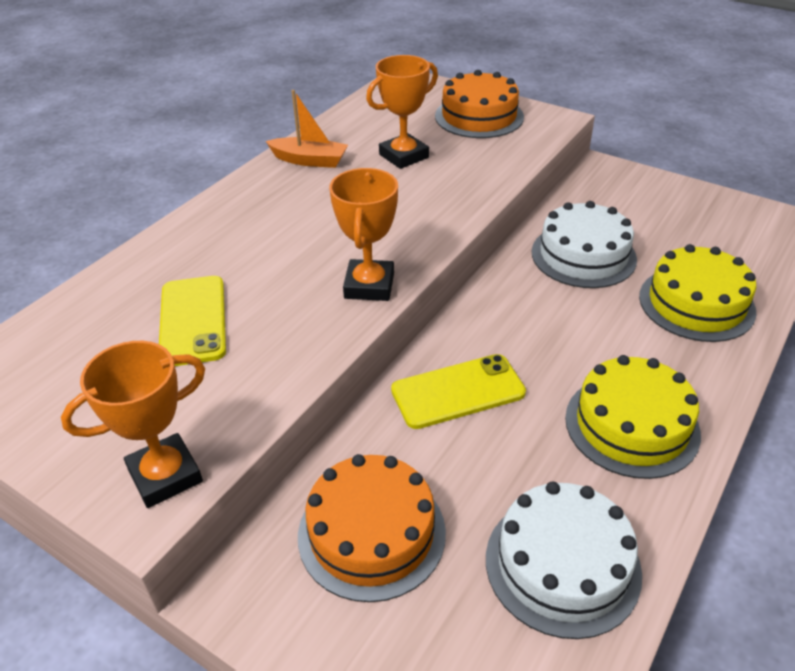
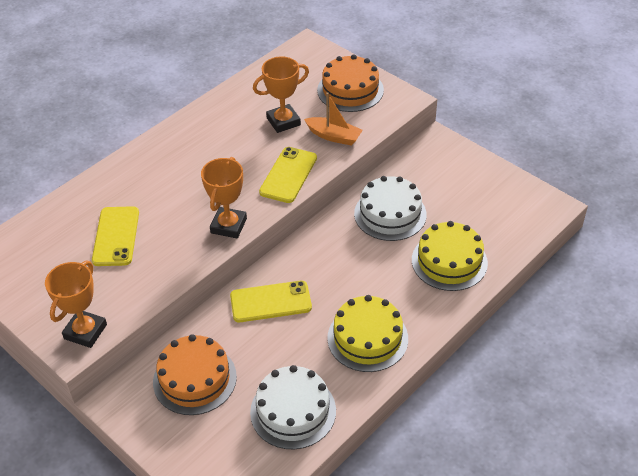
camera: 10 degrees right, 5 degrees up
(165, 476) = (85, 331): orange trophy -> orange trophy turned 45 degrees counterclockwise
(309, 160) = (217, 117): orange boat -> orange boat (334, 136)
(435, 214) = (288, 175): none -> yellow phone

